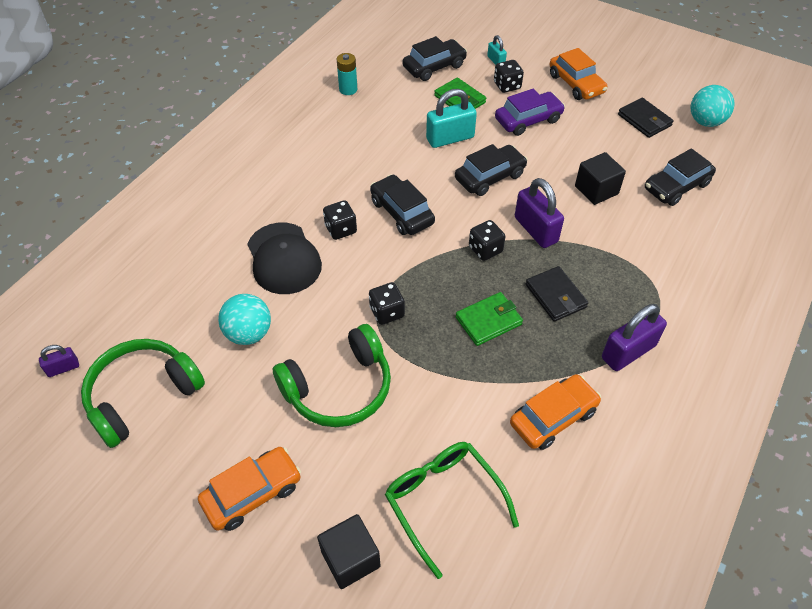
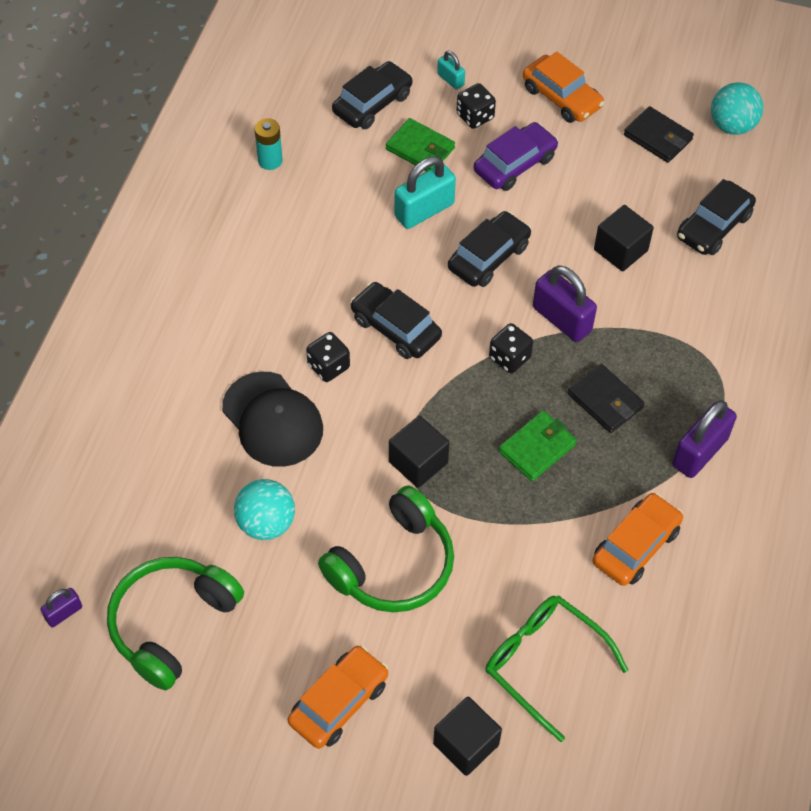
camera: 15 degrees left, 5 degrees up
(387, 312) = (418, 462): black dice -> black cube

